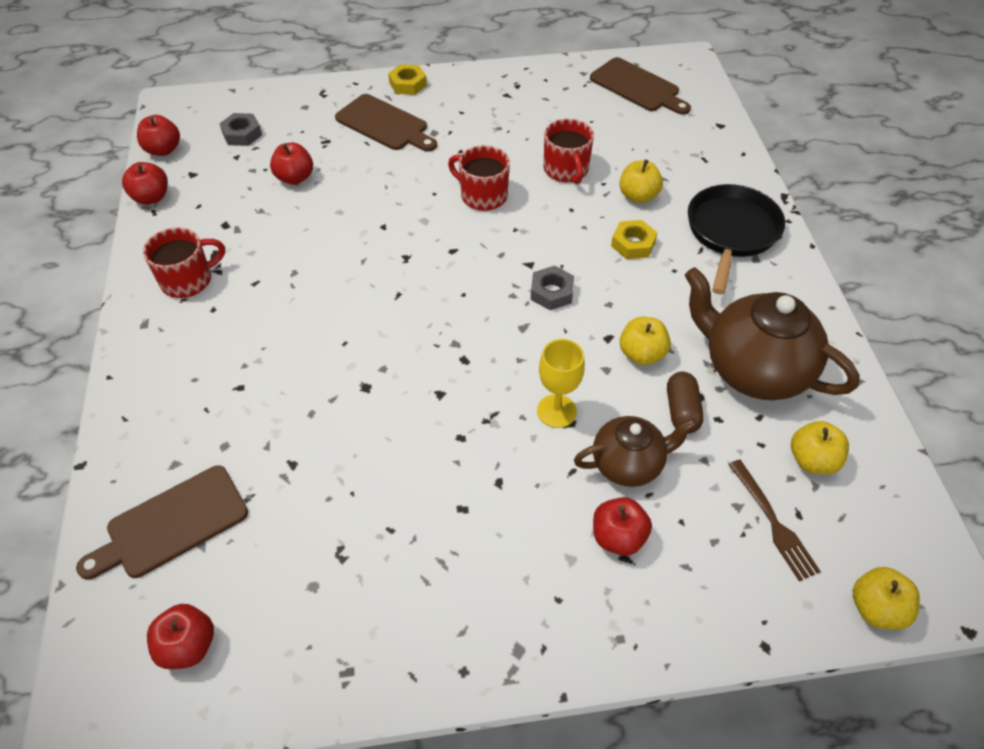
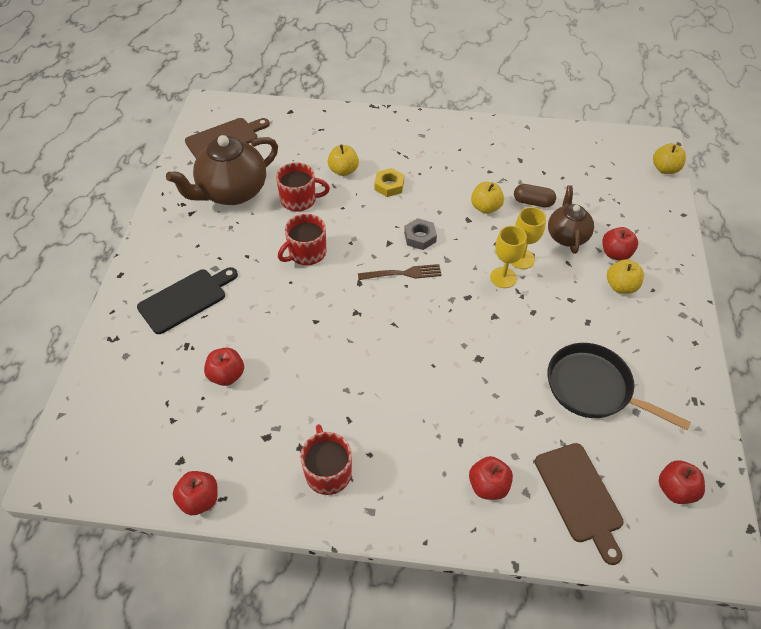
camera: 75 degrees left, 0 degrees up
(163, 150) = (128, 486): red apple -> red apple (488, 486)
(242, 134) = (140, 412): grey nut -> none
(385, 124) = (186, 299): brown cutting board -> black cutting board
(408, 84) = (137, 273): yellow nut -> none
(512, 394) = (503, 277): none -> yellow goblet
(731, 233) = (396, 138): black pan -> black pan (594, 388)
(753, 369) = (509, 164): brown teapot -> brown teapot (232, 192)
(773, 522) = (613, 188): brown fork -> brown fork (403, 273)
(812, 460) = (576, 161): yellow apple -> yellow apple (621, 286)

